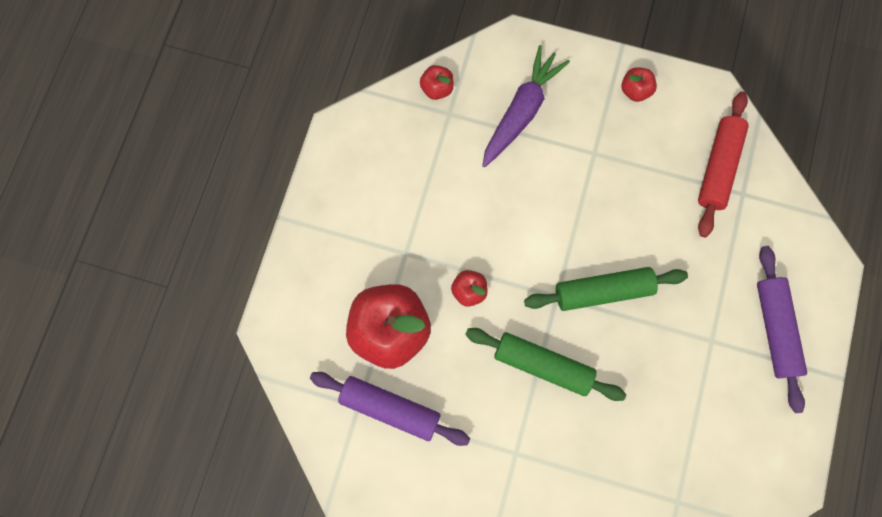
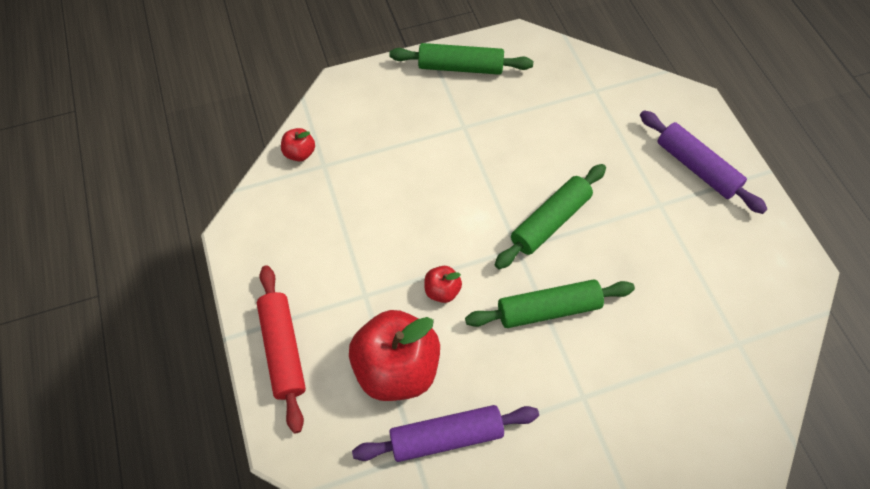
camera: 35 degrees left, 15 degrees down
(521, 111) = (383, 130): purple carrot -> none
(635, 90) = (460, 67): red apple -> green rolling pin
(717, 167) = (563, 83): red rolling pin -> red rolling pin (283, 350)

